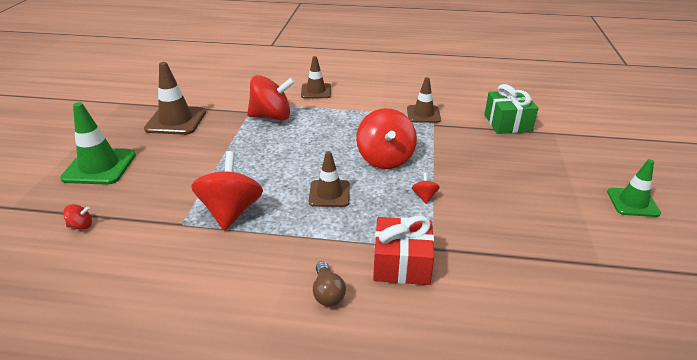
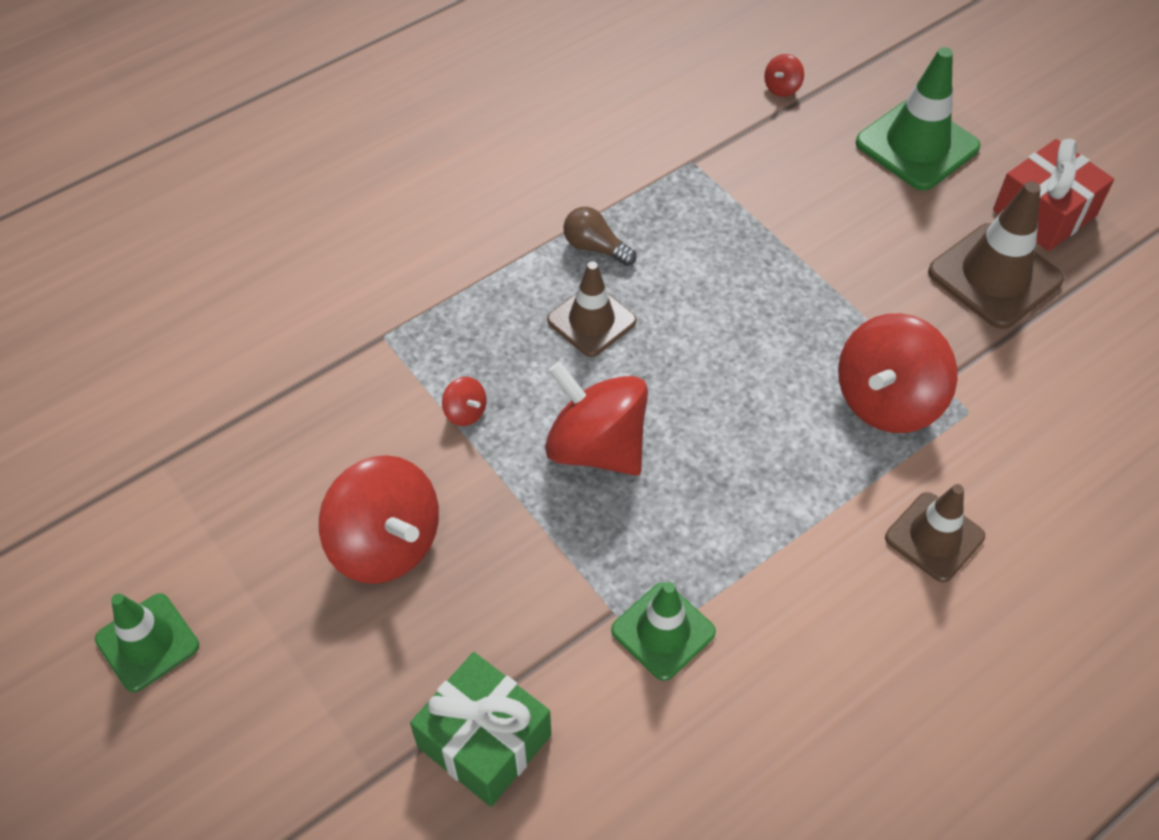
camera: 135 degrees right, 20 degrees up
(231, 211) = (666, 211): red spinning top -> red spinning top (385, 543)
(327, 292) = (441, 207): brown light bulb -> brown light bulb (595, 247)
(402, 264) = (398, 290): red gift -> red gift (1044, 213)
(423, 114) = (663, 631): brown traffic cone -> green traffic cone

